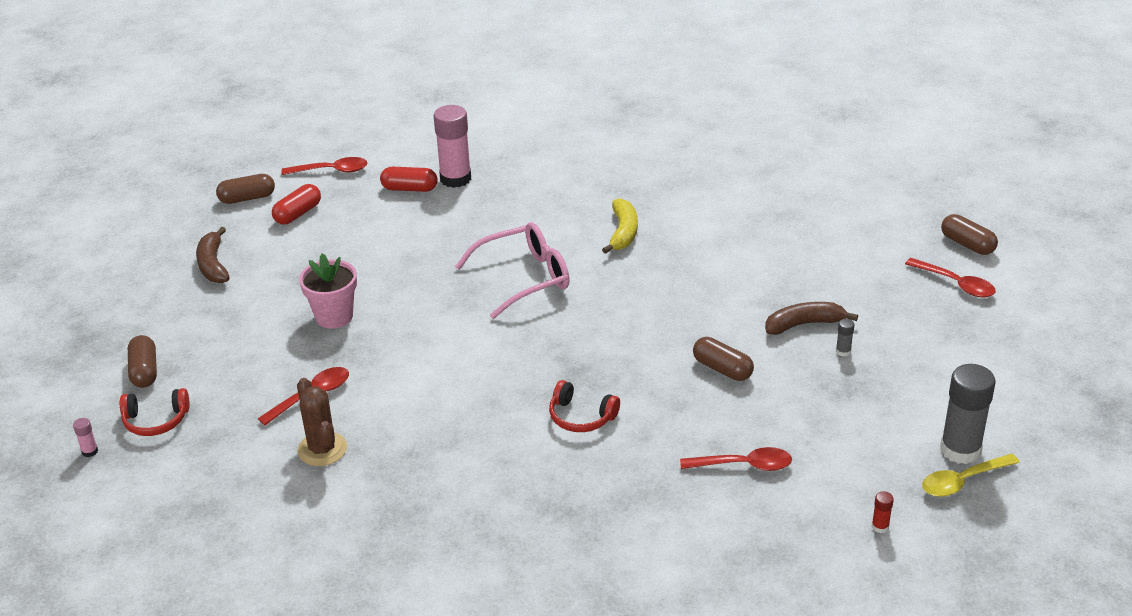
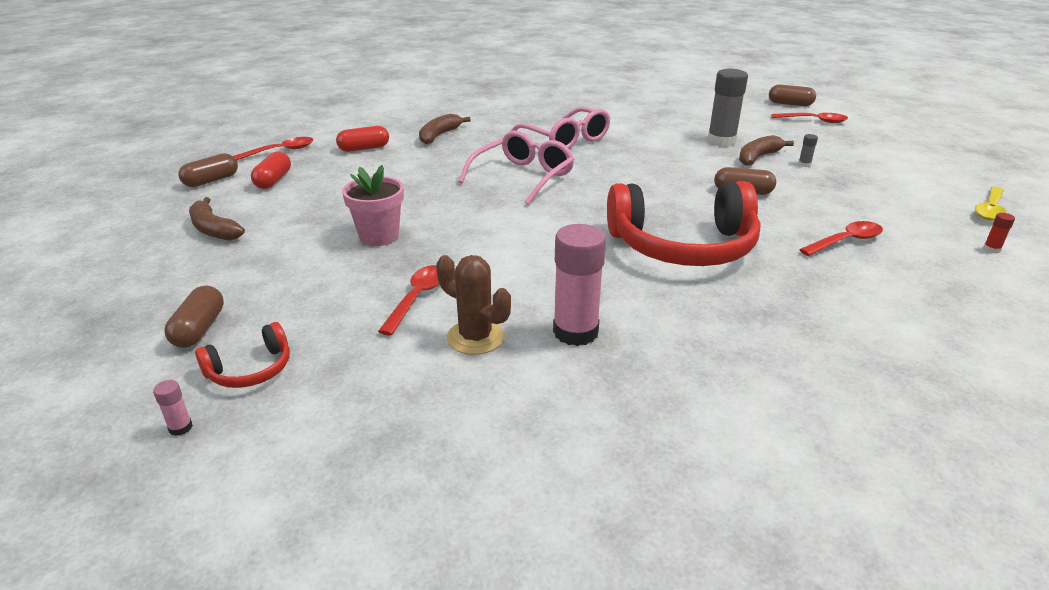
camera: 30 degrees left, 5 degrees down
(144, 371) = (199, 329): brown capsule -> brown capsule turned 45 degrees clockwise
(455, 179) = (397, 137): pink glue stick -> pink glue stick (575, 332)
(498, 188) = (439, 135): none -> brown banana
(581, 416) = (683, 246): red headphones -> red headphones, size x2.24
(623, 232) = (566, 139): yellow banana -> pink glasses
(960, 450) = (958, 194): grey glue stick -> grey glue stick (721, 141)

